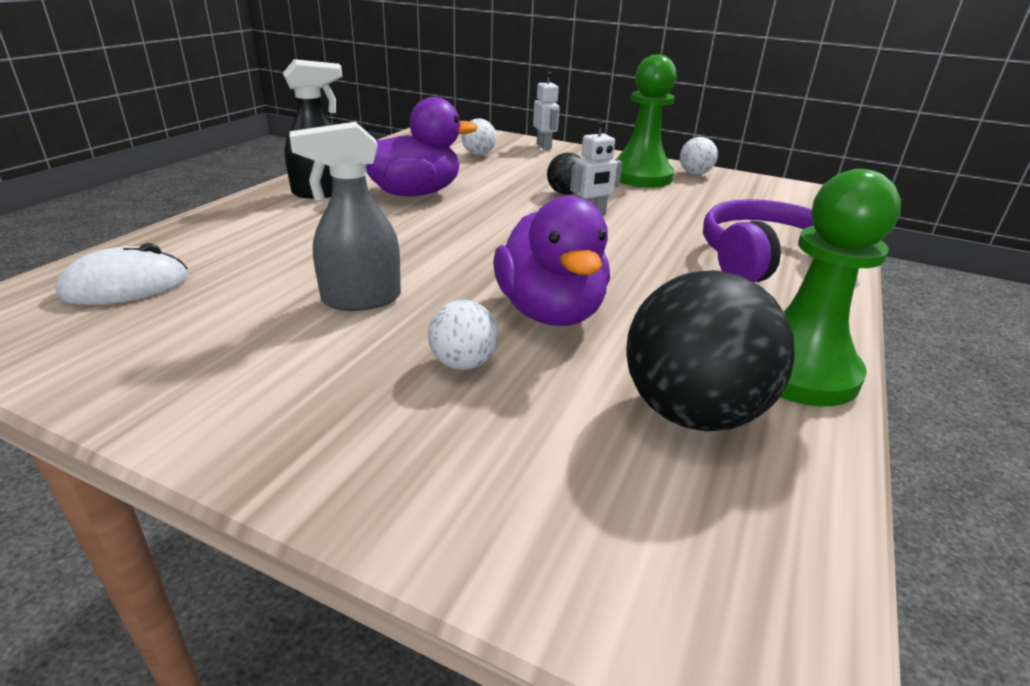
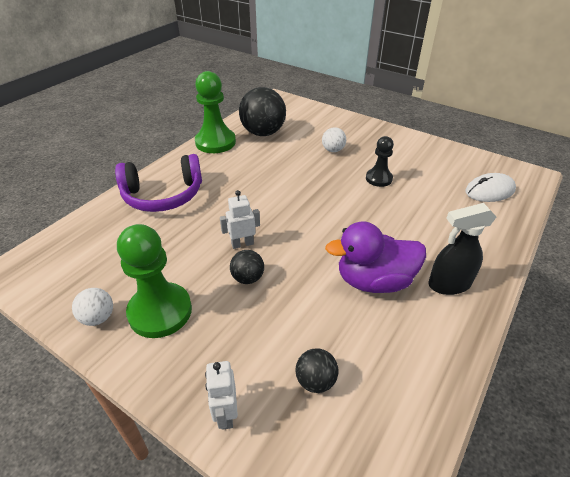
camera: 170 degrees left, 10 degrees up
(360, 299) = (378, 178): grey spray bottle -> black pawn
(478, 154) = (315, 381): white ball -> black ball
(550, 312) = (296, 169): purple duck -> none

